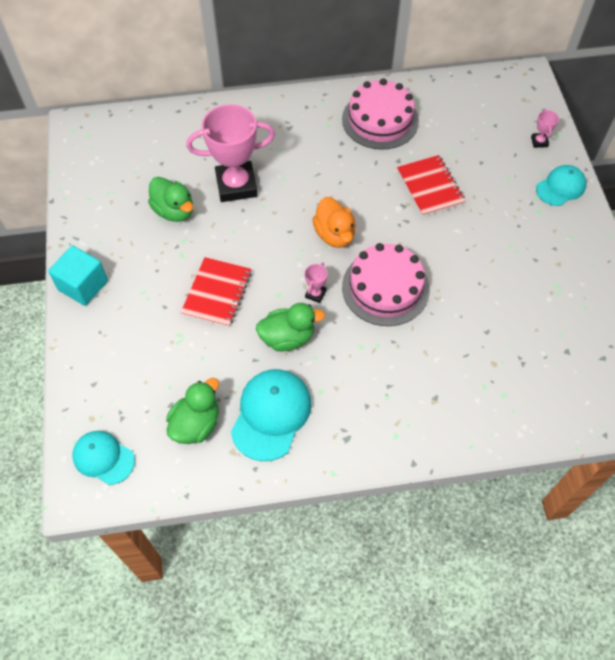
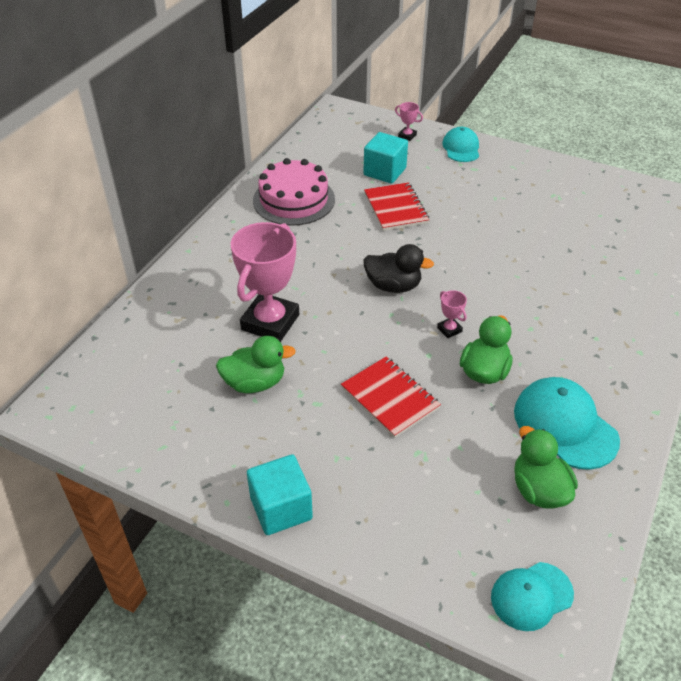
camera: 55 degrees left, 15 degrees down
(334, 235) = (393, 286): orange duck -> black duck
(385, 288) = (479, 283): pink cake -> none
(430, 187) = (396, 208): red notebook -> red notebook turned 60 degrees clockwise
(472, 154) = (384, 172): none -> turquoise cube

